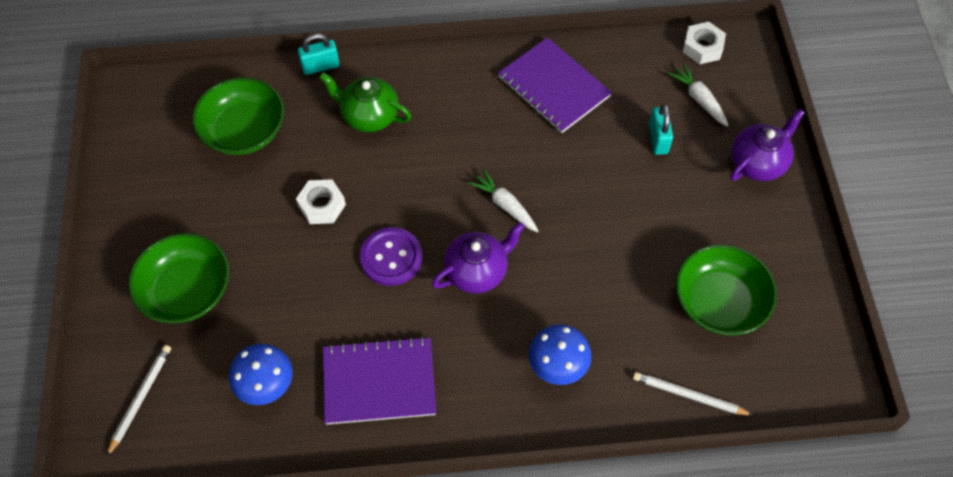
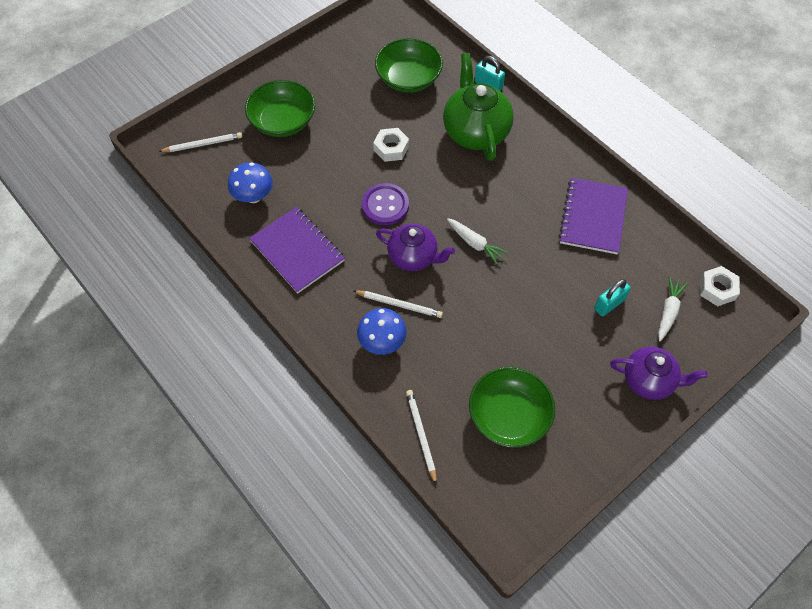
camera: 55 degrees right, 0 degrees up
(369, 116) = (475, 131): green teapot -> green teapot, size x1.51
(505, 205) = (475, 243): white carrot -> white carrot turned 120 degrees clockwise
(524, 321) = (399, 305): none -> white pencil

